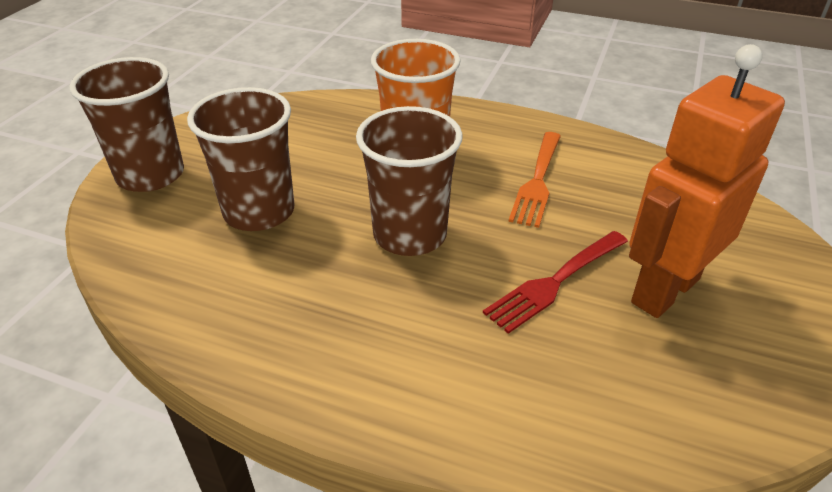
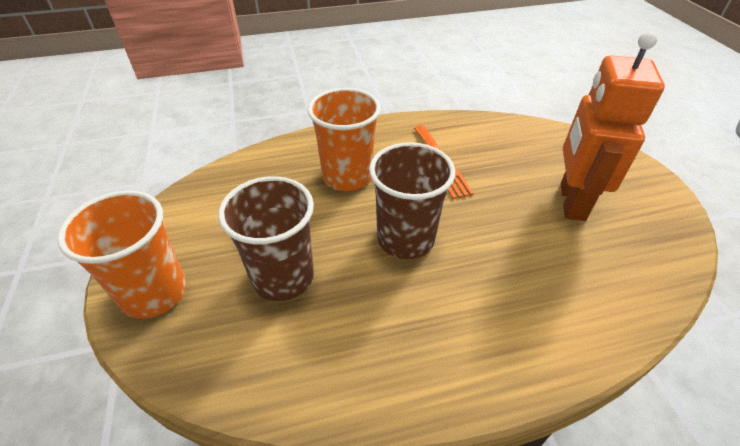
camera: 35 degrees left, 5 degrees up
(150, 175) = (154, 293): brown cup -> orange cup
(554, 282) = (517, 227): red fork -> none

